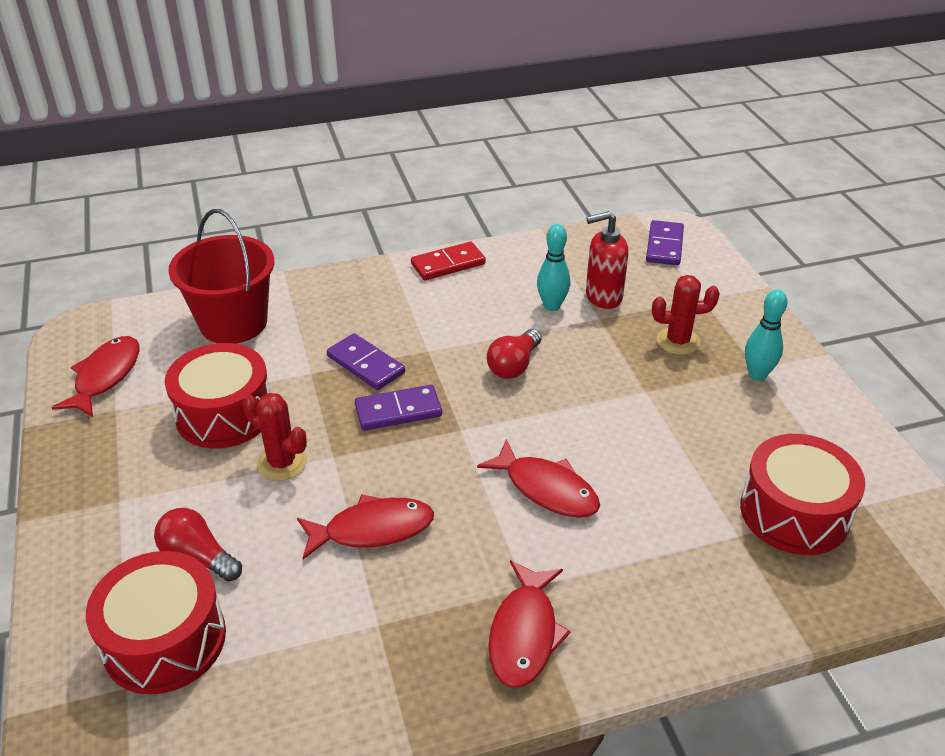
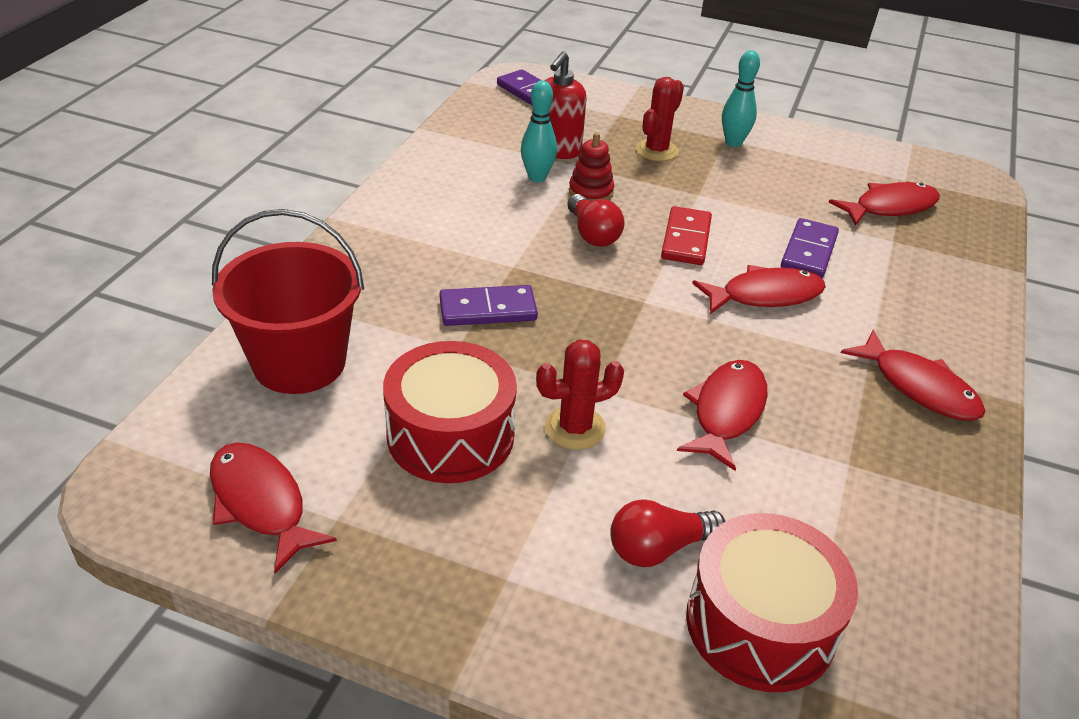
camera: 55 degrees left, 0 degrees up
(398, 411) = (580, 322): purple domino -> purple domino (809, 252)
(448, 264) = (399, 194): red domino -> red domino (686, 239)
(569, 338) = (591, 192): none -> red stacking toy
(794, 512) = (890, 207): red drum -> red fish

